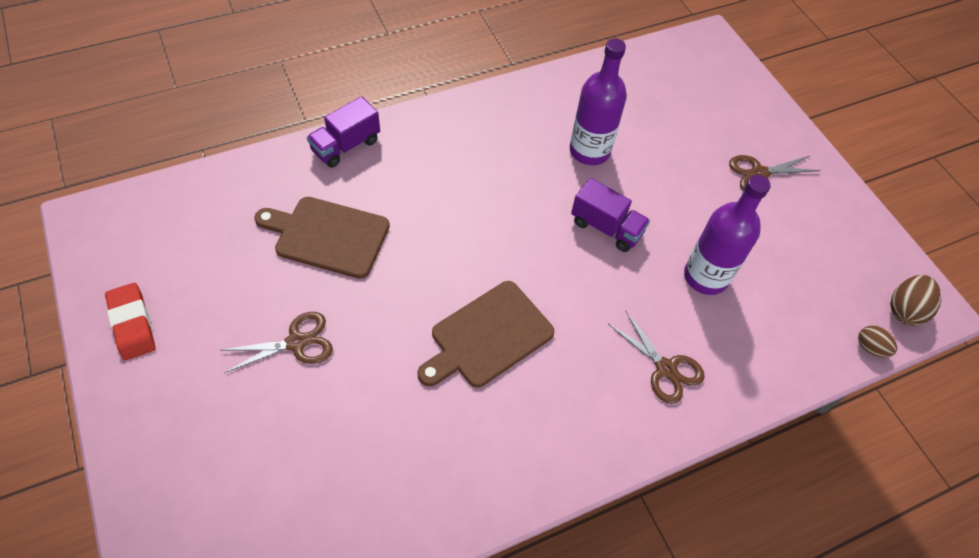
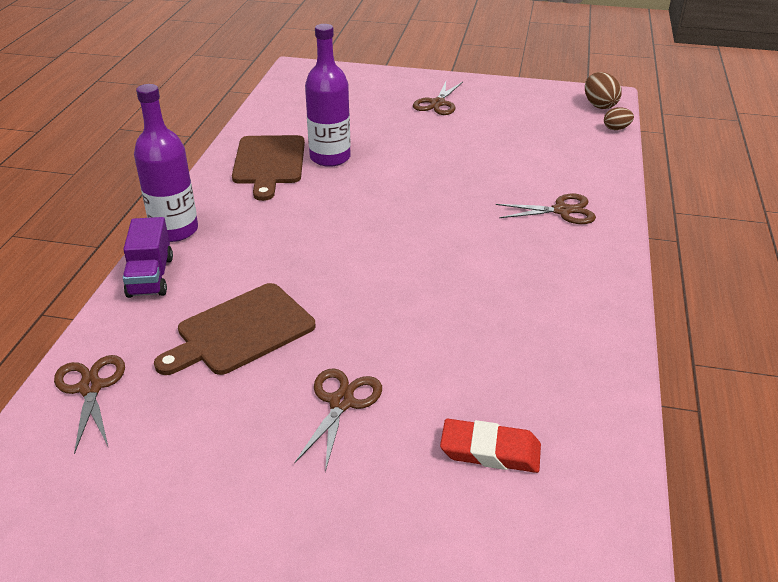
camera: 50 degrees left, 20 degrees down
(132, 324) = (179, 531): red eraser -> red eraser (490, 451)
(219, 194) = (90, 388): none -> brown scissors
(487, 336) = (452, 281): brown cutting board -> brown cutting board (269, 163)
(606, 227) = (410, 181): purple truck -> none
(705, 276) = (500, 161): purple bottle -> purple bottle (175, 230)

